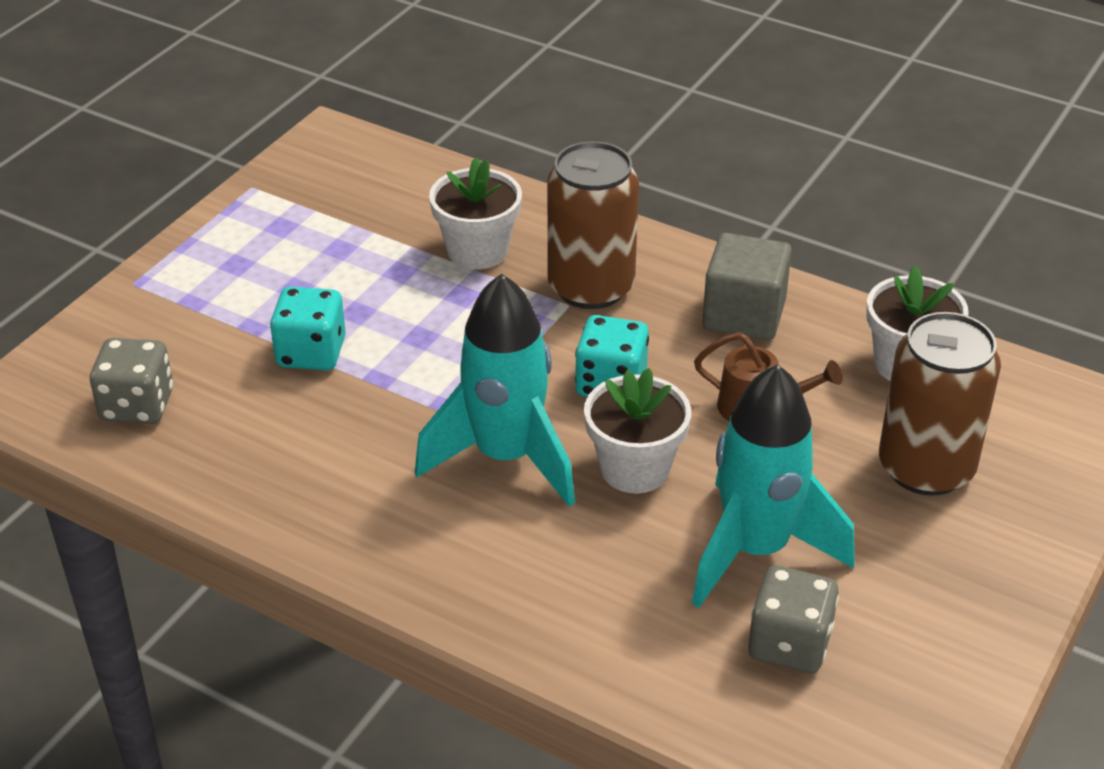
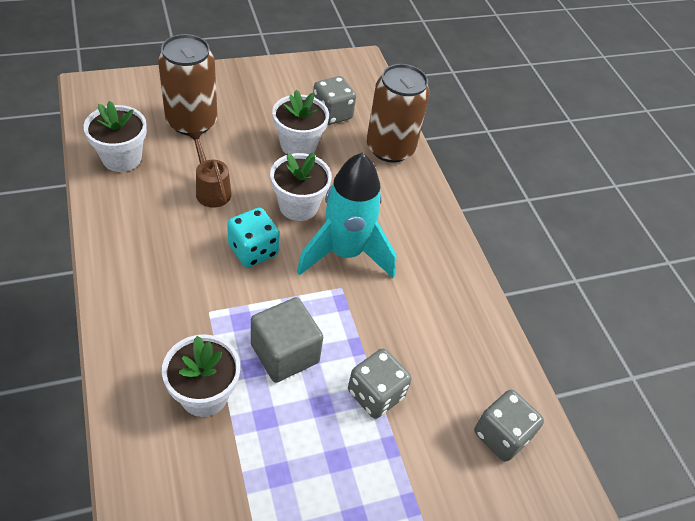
camera: 145 degrees left, 10 degrees up
(311, 353) = (375, 394): turquoise dice -> grey dice
(591, 287) = (183, 312): brown can -> brown can (390, 148)
(744, 315) = (141, 234): grey cube -> grey cube (285, 353)
(756, 550) = (298, 145): turquoise rocket -> white flower pot

